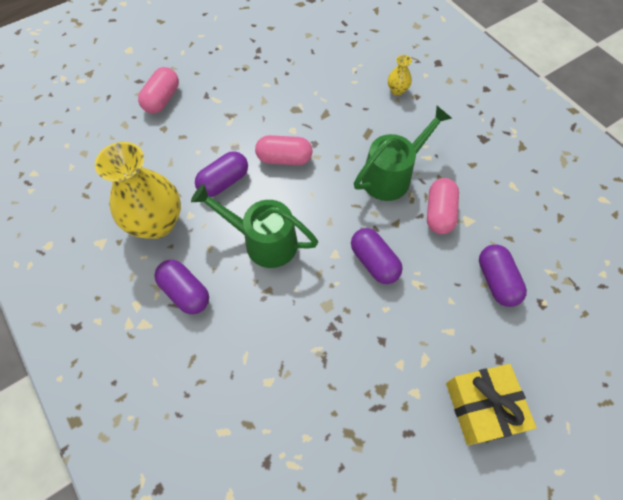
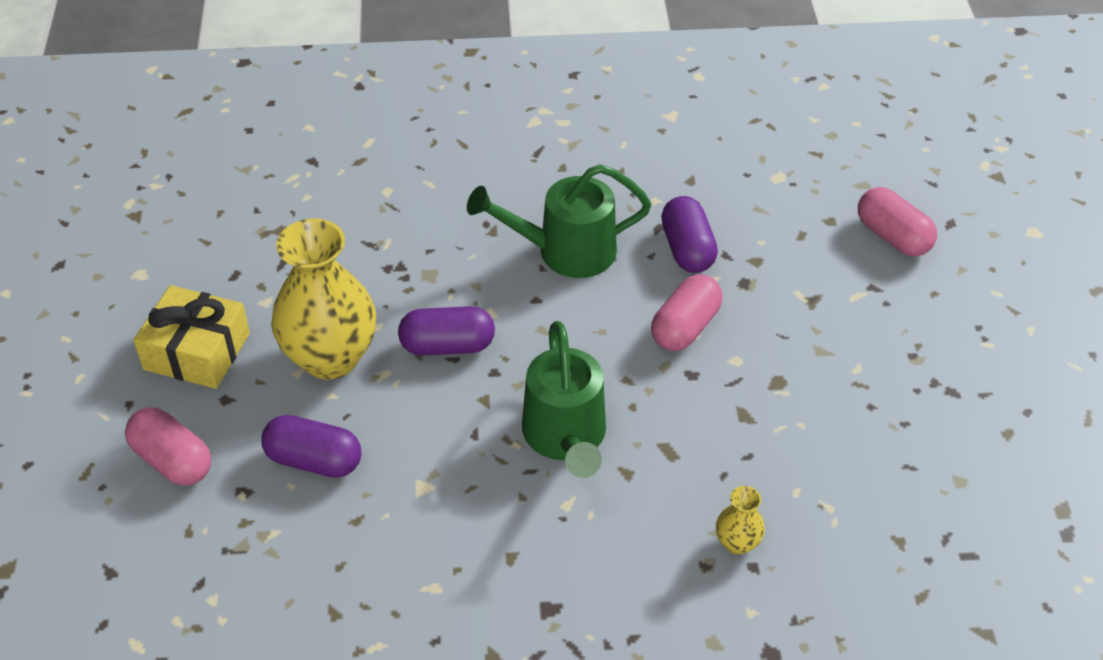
camera: 120 degrees right, 15 degrees down
(157, 223) = (664, 168): yellow vase -> yellow vase (330, 357)
(185, 292) = (548, 163): purple capsule -> none
(262, 241) = (564, 252): green watering can -> green watering can turned 150 degrees counterclockwise
(439, 213) = (461, 458): pink capsule -> pink capsule (172, 460)

